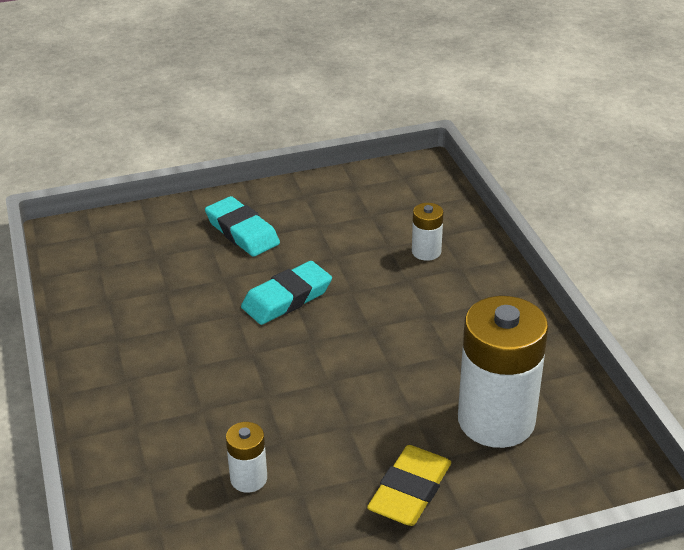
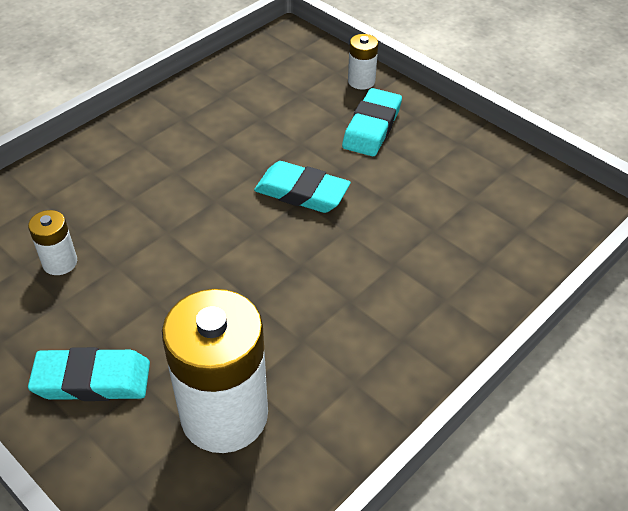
camera: 60 degrees right, 10 degrees up
(410, 491) = (92, 380): yellow eraser -> turquoise eraser
(426, 252) = (448, 262): white battery -> white battery (361, 81)

